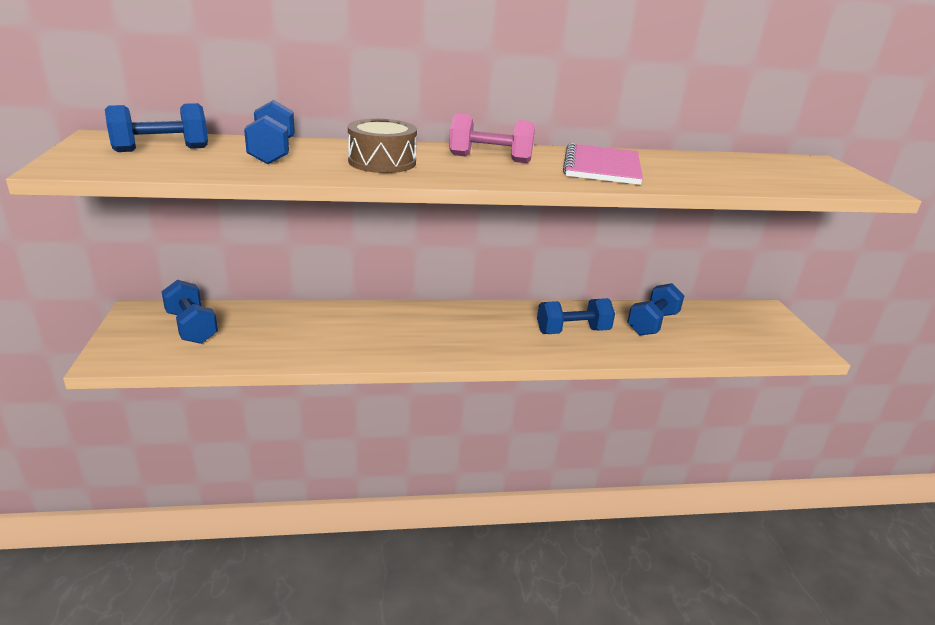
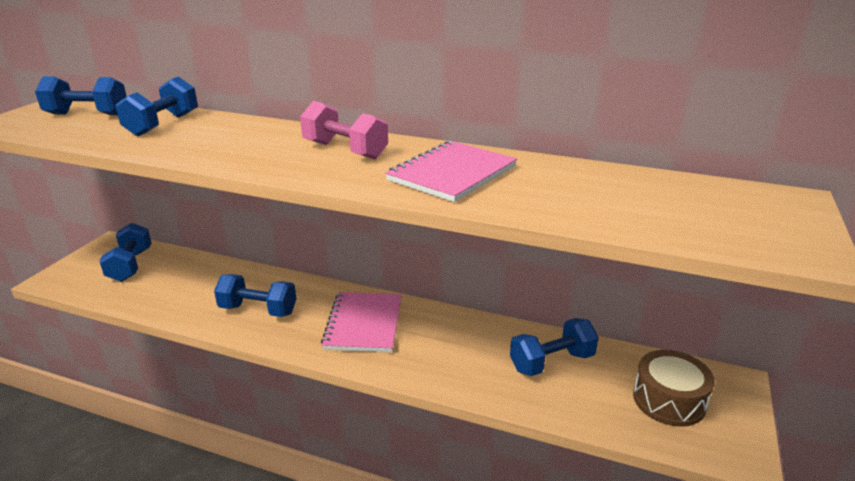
camera: 30 degrees right, 0 degrees up
(382, 162) = (235, 143): brown drum -> brown drum (669, 400)
(487, 328) = (364, 324): none -> pink notebook
(573, 331) = (448, 349): blue dumbbell -> blue dumbbell (258, 310)

